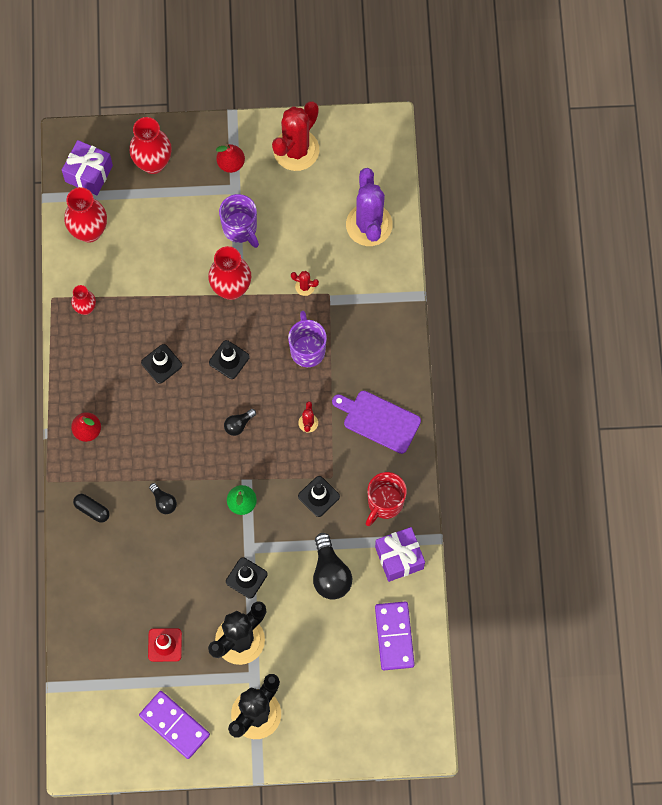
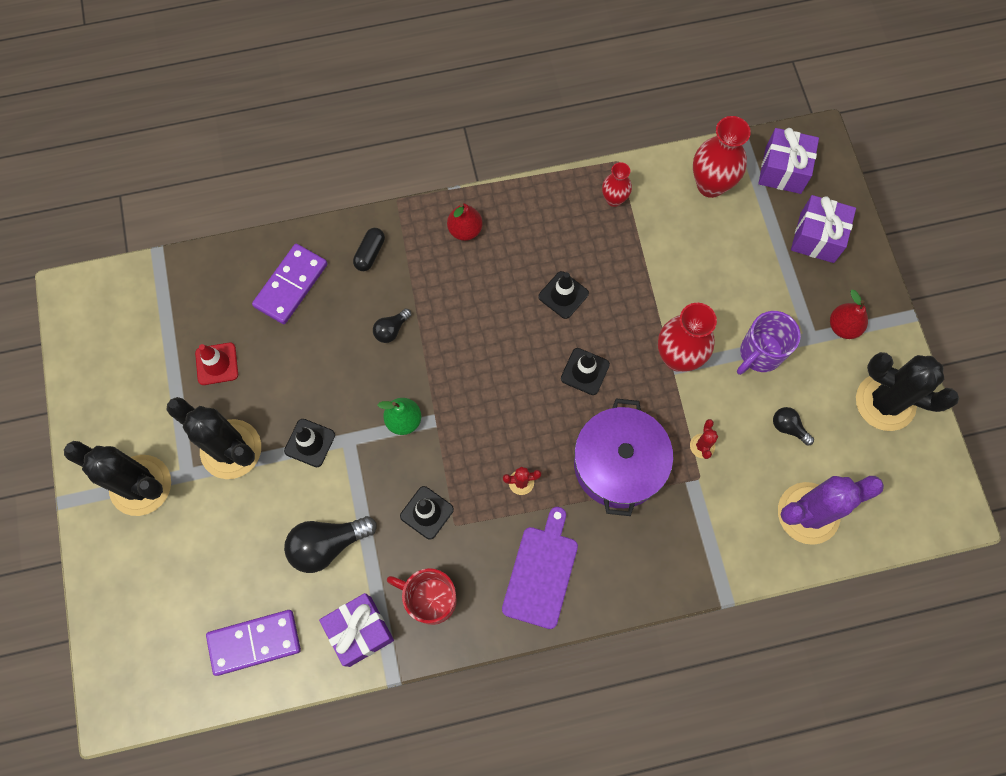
camera: 80 degrees right, 0 degrees up
(153, 163) = (817, 237): red vase -> purple gift
(174, 725) = (121, 393): purple domino -> purple domino (291, 285)
(238, 424) = (503, 398): black light bulb -> black light bulb (788, 427)
(296, 150) = (885, 402): red cactus -> black cactus
(307, 349) = (618, 464): purple mug -> purple pot

